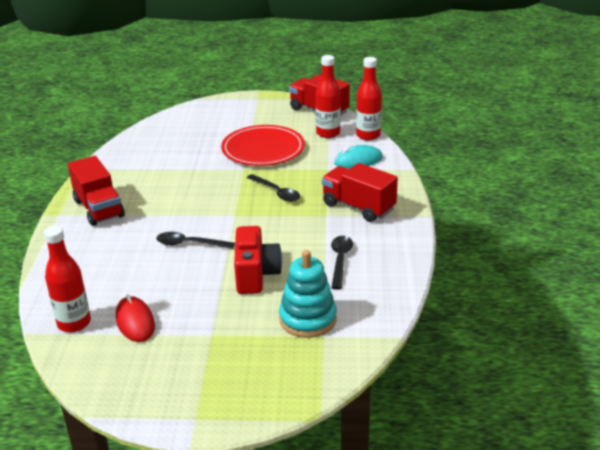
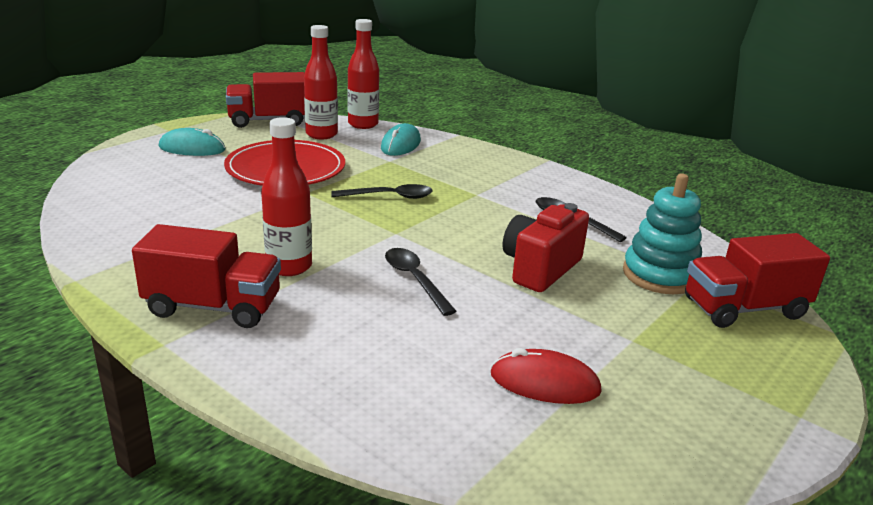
camera: 55 degrees left, 5 degrees down
(74, 323) = (488, 437): red bottle -> red bottle (289, 266)
(190, 244) = (415, 280): black spoon -> black spoon turned 105 degrees clockwise
(245, 115) = (192, 148): none -> turquoise mouse
(256, 275) = (540, 268): red camera -> red camera turned 90 degrees counterclockwise
(358, 207) = (486, 177): red truck -> red truck (744, 309)

